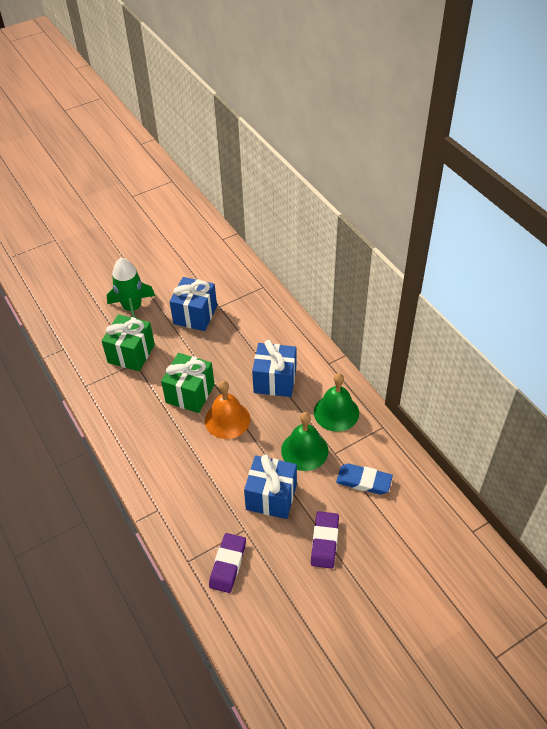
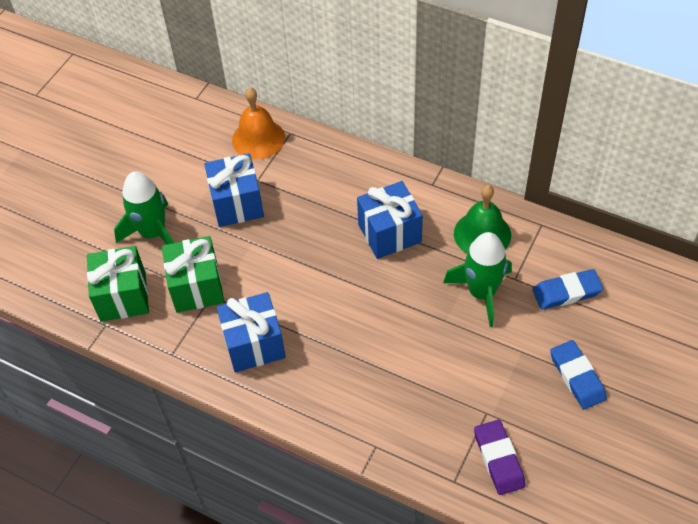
camera: 30 degrees left, 5 degrees up
(190, 393) = (305, 297): green gift -> green gift (123, 296)
(227, 419) = (372, 304): orange bell -> orange bell (258, 138)
(271, 497) = (486, 362): blue gift -> blue gift (254, 344)
(304, 450) = (481, 293): green bell -> green rocket
(325, 541) = (577, 377): purple eraser -> blue eraser

